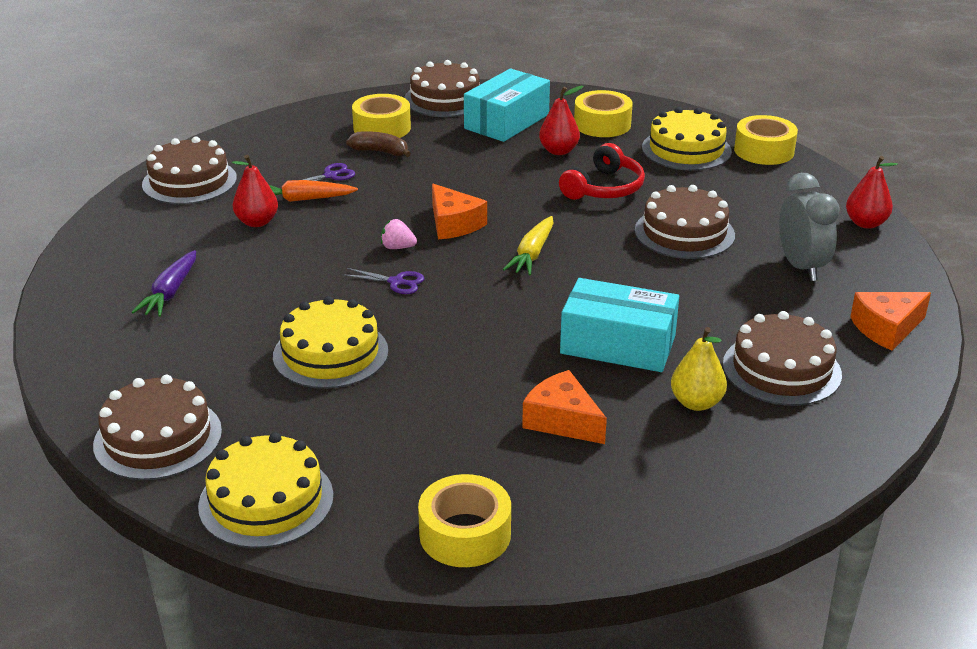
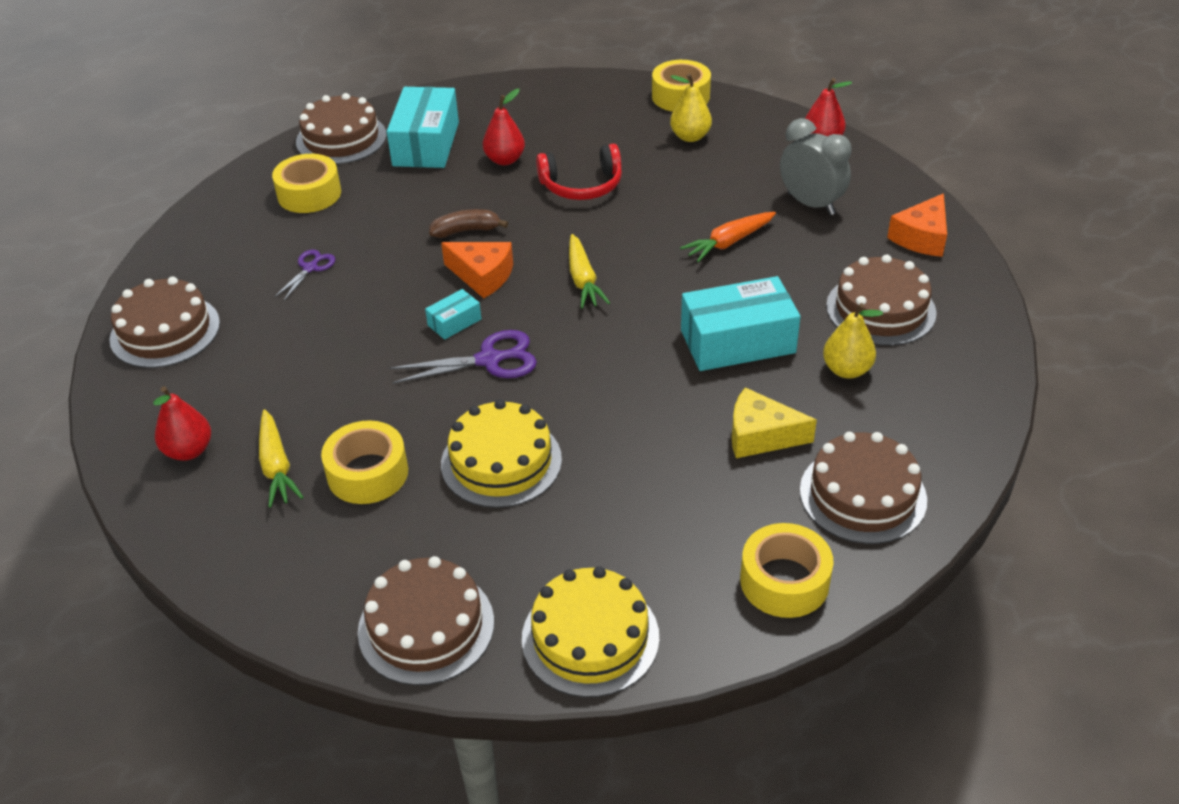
camera: 30 degrees left, 10 degrees up
(170, 293) = (276, 466): purple carrot -> yellow carrot
(257, 222) = (286, 350): red pear -> red pear (189, 451)
(302, 199) = (307, 306): orange carrot -> orange carrot (728, 242)
(380, 152) = (334, 222): brown banana -> brown banana (466, 231)
(396, 282) = (489, 360): purple scissors -> purple scissors, size x1.66
(397, 247) = (454, 322): pink strawberry -> turquoise box
(562, 420) = (760, 435): orange cheese -> yellow cheese
(602, 124) = (517, 116): yellow tape -> yellow tape (367, 473)
(604, 188) = (582, 185): red headphones -> red headphones turned 75 degrees clockwise
(684, 232) = (690, 206): brown cake -> brown cake (862, 495)
(686, 149) = (615, 118): yellow cake -> none
(740, 182) = (690, 137): none -> yellow pear

